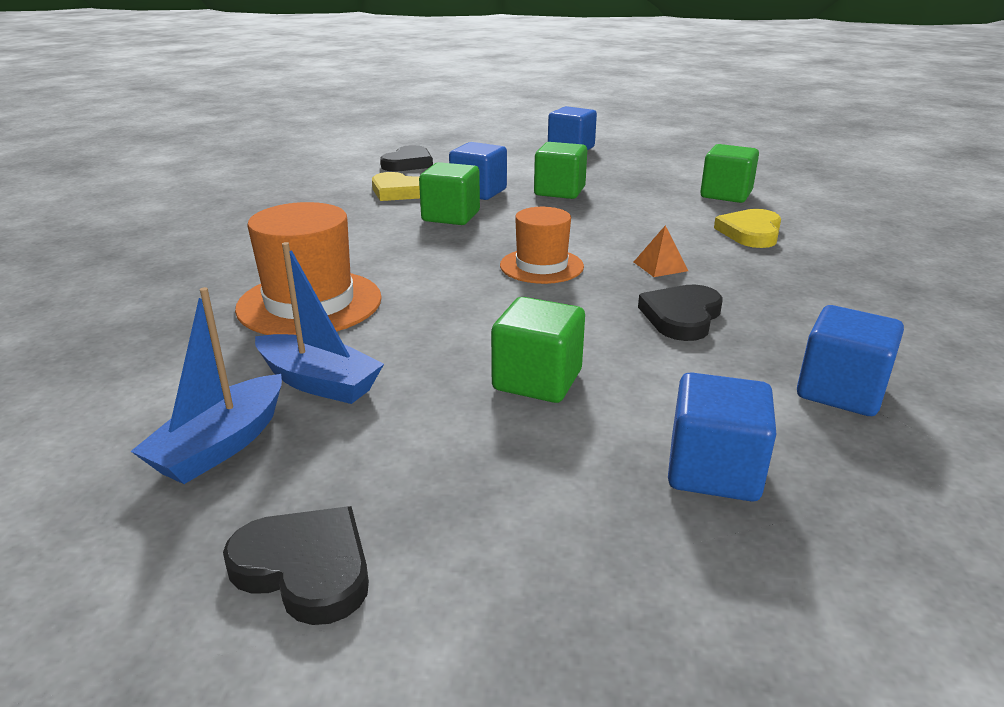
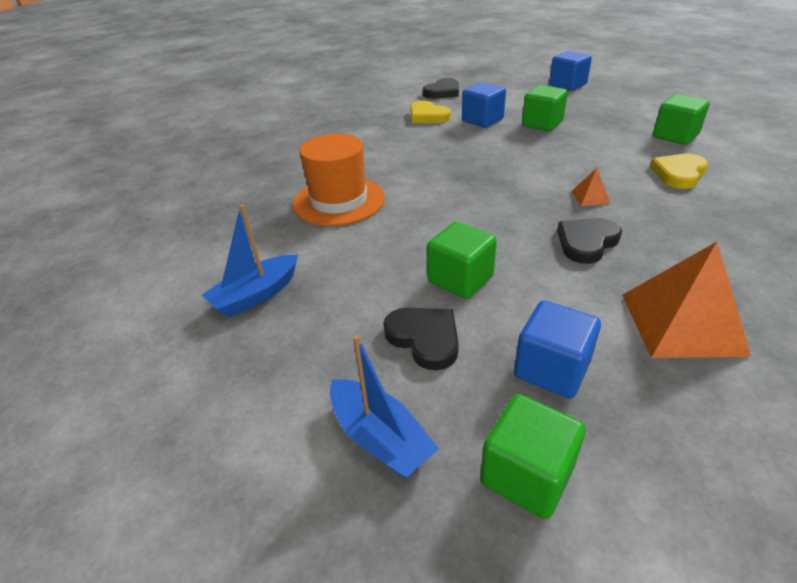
camera: 20 degrees right, 10 degrees up
(305, 568) = (274, 384): black heart -> black heart (424, 338)
(319, 382) = (324, 260): blue boat -> blue boat (380, 438)
(451, 216) = (455, 140): green cube -> green cube (527, 475)
(541, 266) = (501, 188): orange hat -> none
(840, 391) = (681, 323): blue cube -> orange pyramid

